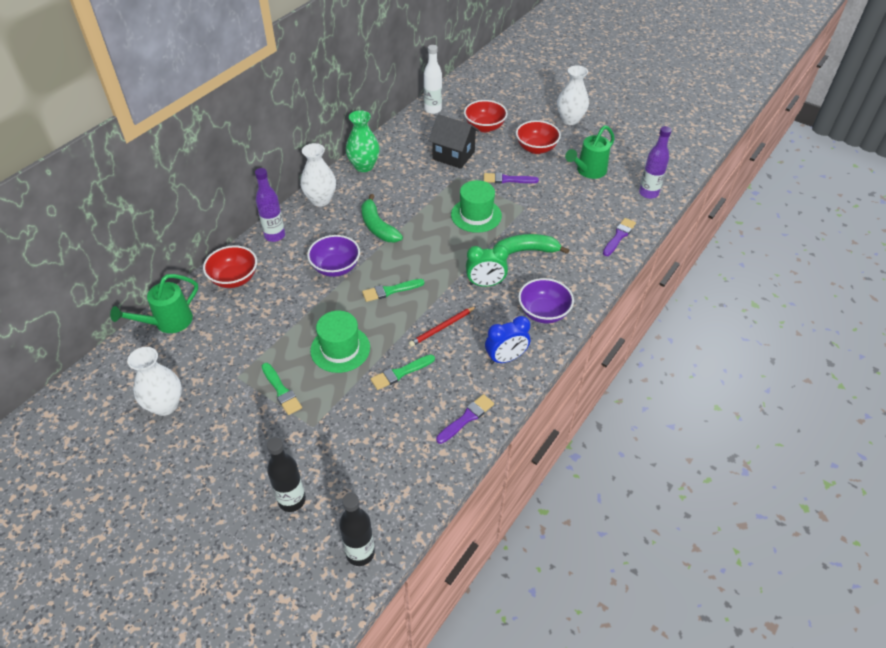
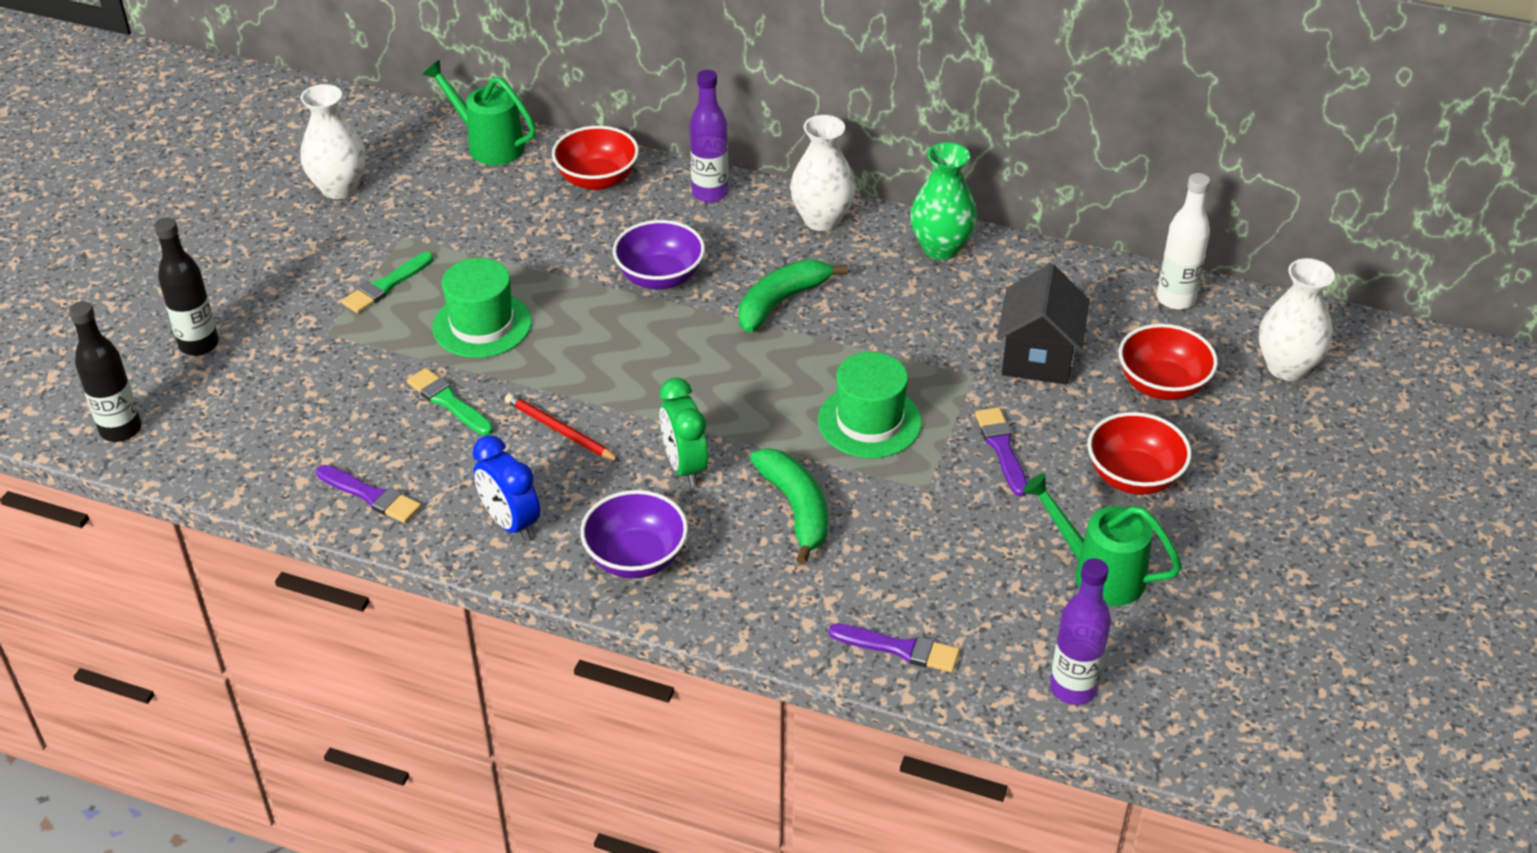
camera: 75 degrees right, 5 degrees down
(390, 291) = (627, 351): green brush -> none
(570, 120) = (1277, 519): white vase -> white vase (1286, 367)

